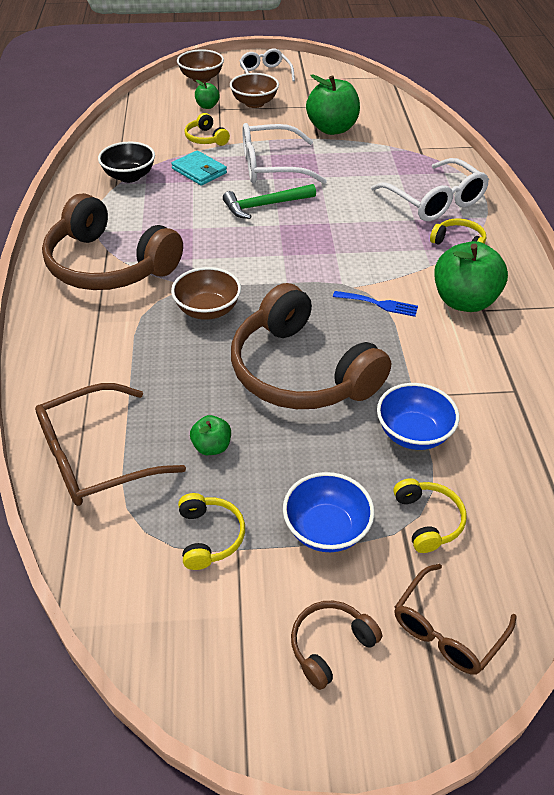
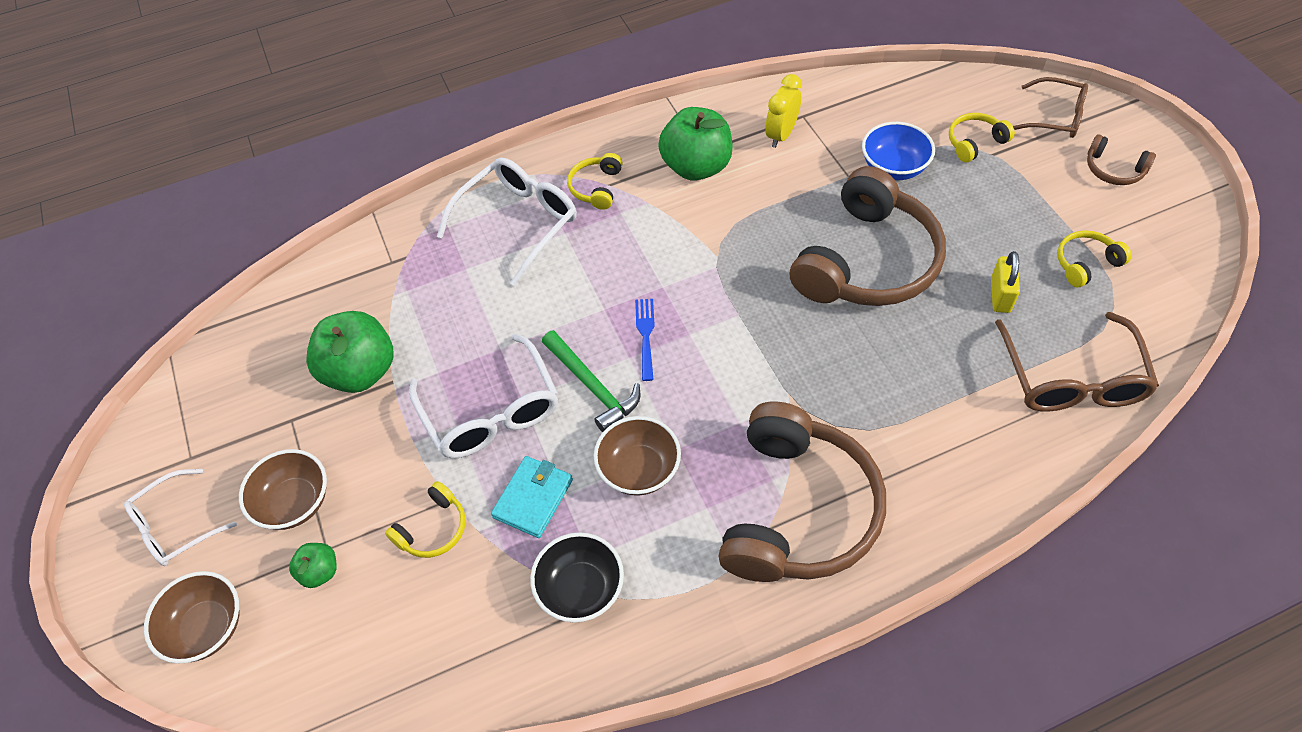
camera: 105 degrees left, 10 degrees up
(97, 456) = (1071, 377): brown glasses -> brown glasses turned 45 degrees clockwise
(208, 310) = (823, 370): brown bowl -> brown bowl (639, 470)
(212, 447) = (1000, 295): green apple -> yellow padlock
(326, 529) = (1025, 196): blue bowl -> none
(379, 304) = (734, 228): blue fork -> blue fork (645, 335)
(490, 366) = (781, 135): none -> yellow clock

